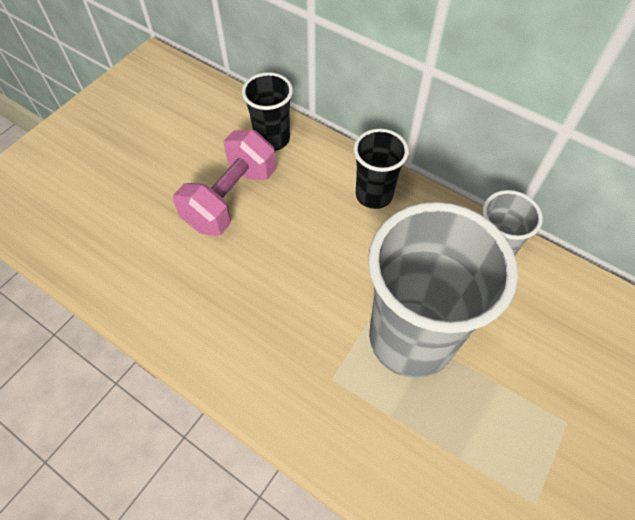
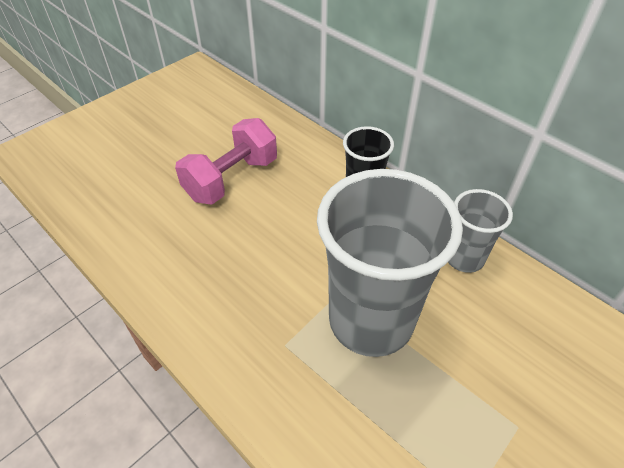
camera: 10 degrees right, 10 degrees down
(272, 139) = (281, 137): black cup -> none

